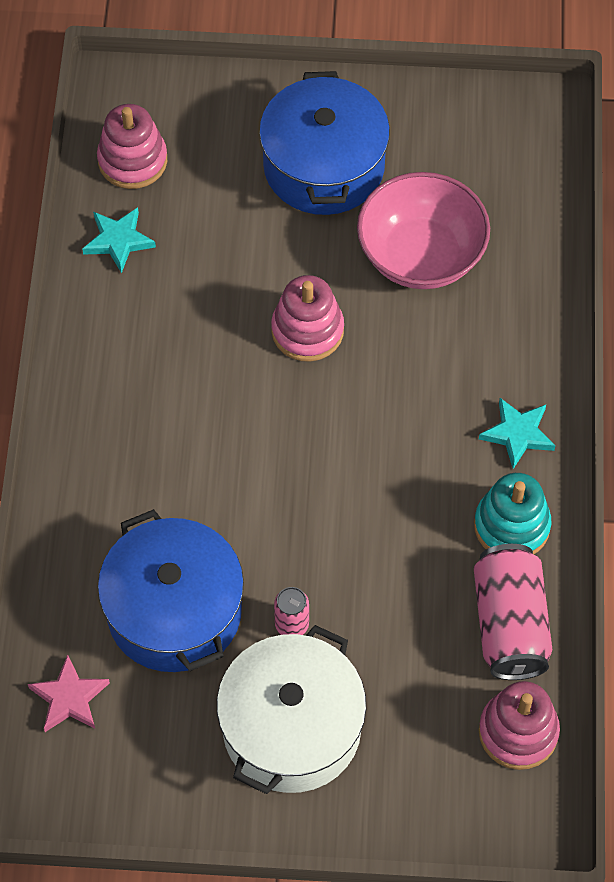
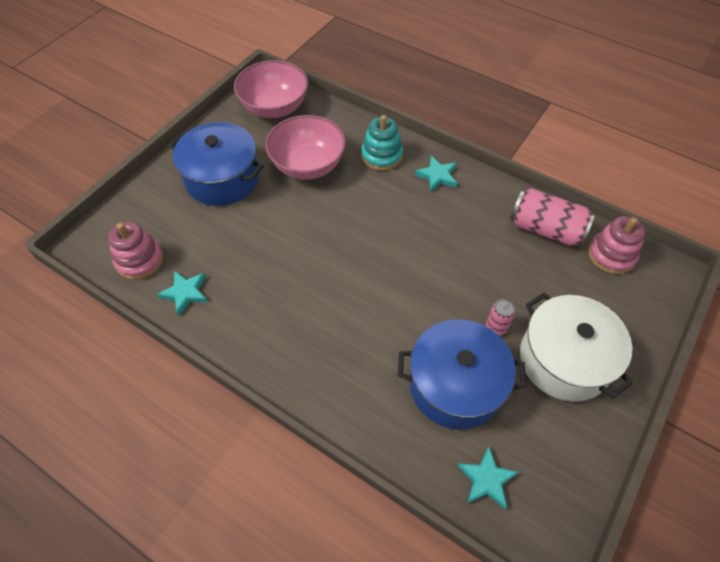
camera: 60 degrees left, 5 degrees down
(69, 698) = (486, 479): pink star -> turquoise star
(307, 330) = (315, 232): pink stacking toy -> none
(506, 147) = (274, 107): none -> pink bowl
(511, 526) = (488, 202): turquoise stacking toy -> turquoise stacking toy (381, 156)

